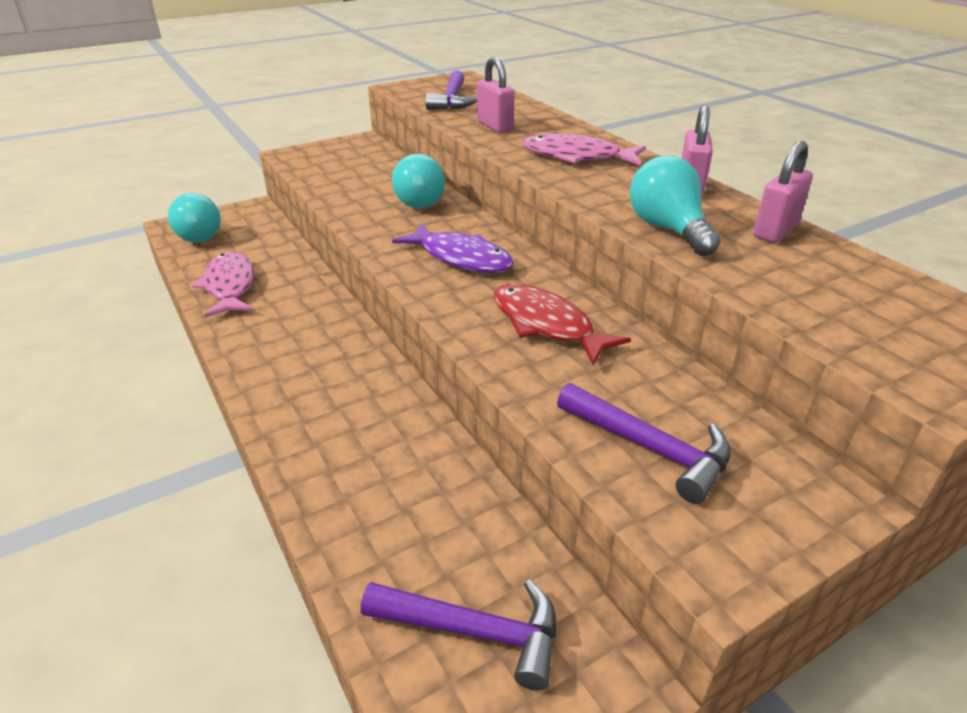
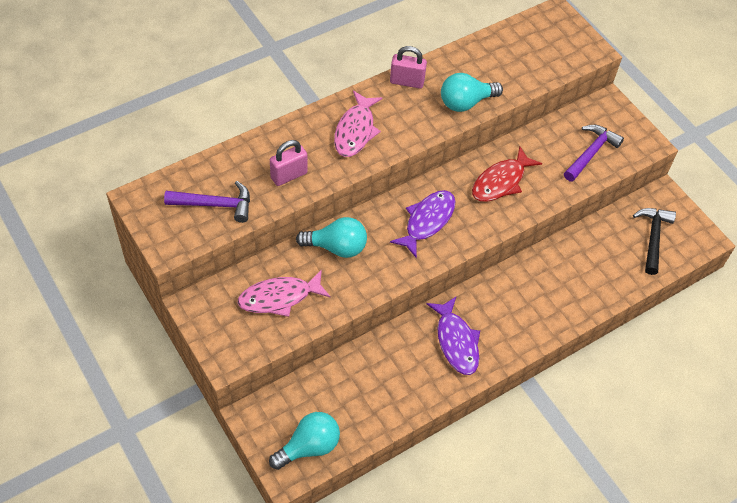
camera: 95 degrees left, 20 degrees up
(230, 286) = (397, 396): pink fish -> pink fish (279, 297)
(290, 332) = (456, 341): none -> purple fish
(475, 631) = (653, 237): purple hammer -> black hammer
(775, 231) = (463, 59): pink padlock -> none

